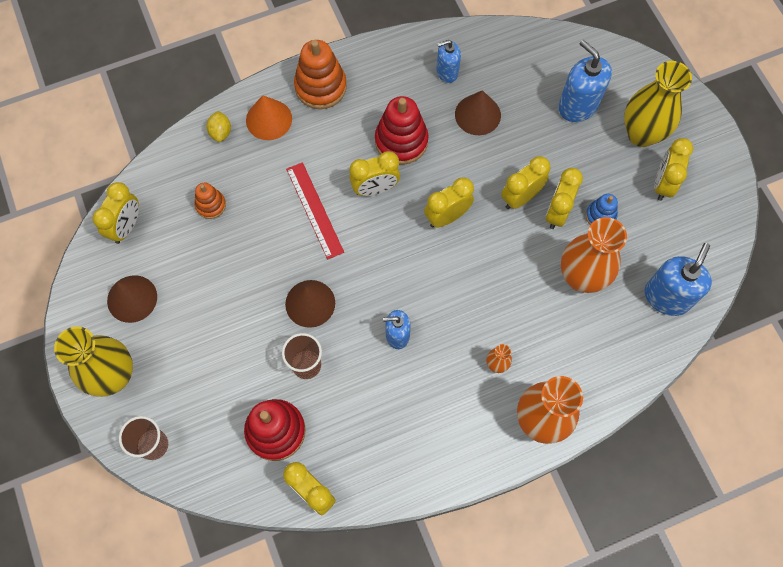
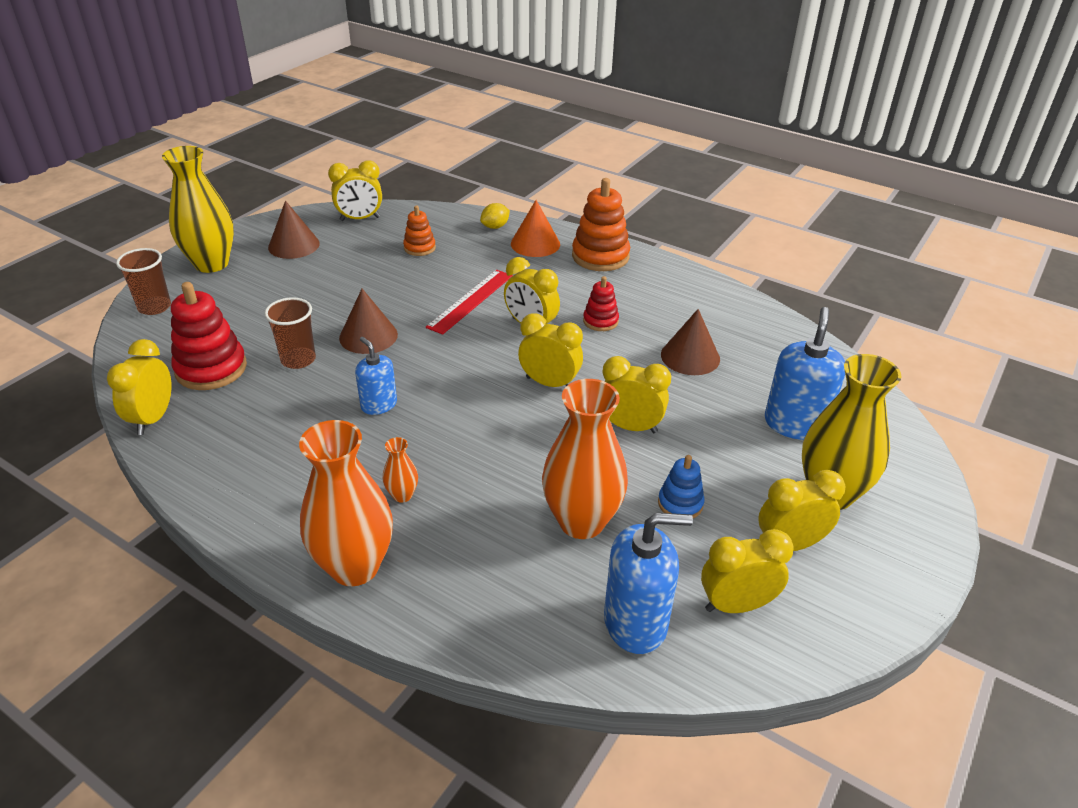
camera: 55 degrees right, 30 degrees down
(401, 141) = (600, 321): red stacking toy -> red stacking toy, size x0.56
(447, 72) = (711, 318): blue soap dispenser -> none
(557, 212) = (644, 464): yellow clock -> yellow clock (736, 605)

